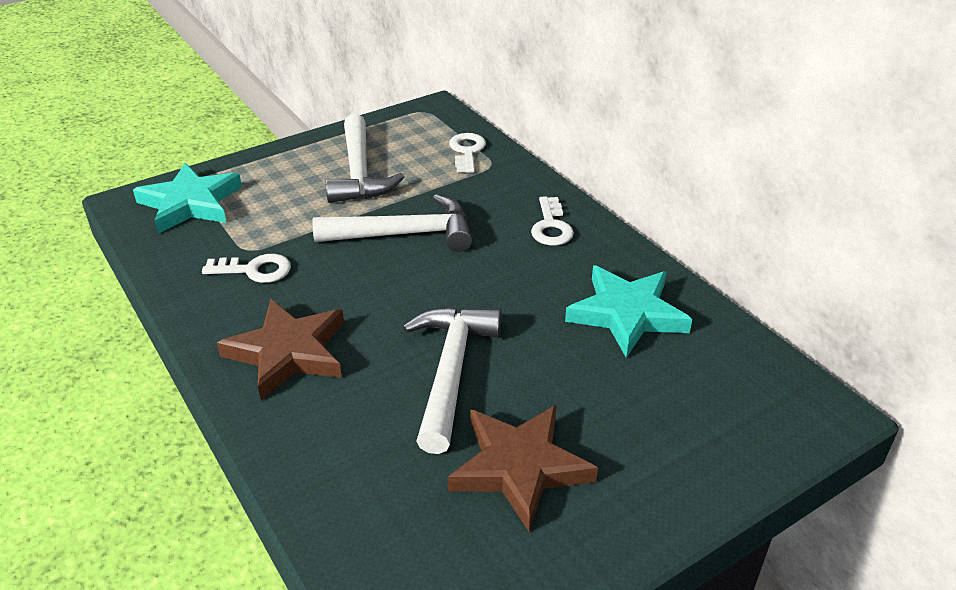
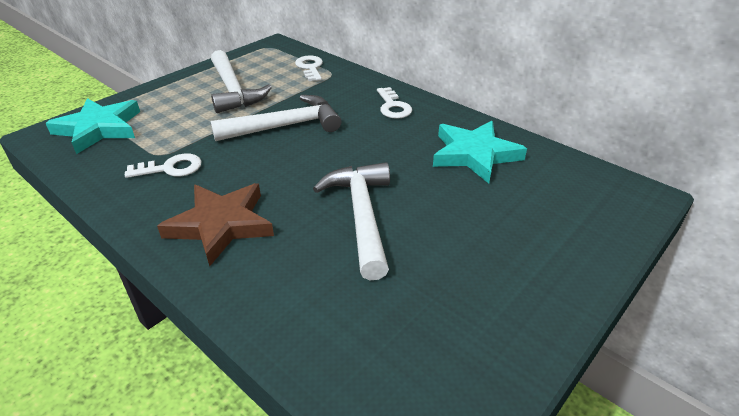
camera: 15 degrees left, 0 degrees up
(519, 467) = (448, 277): brown star -> none

